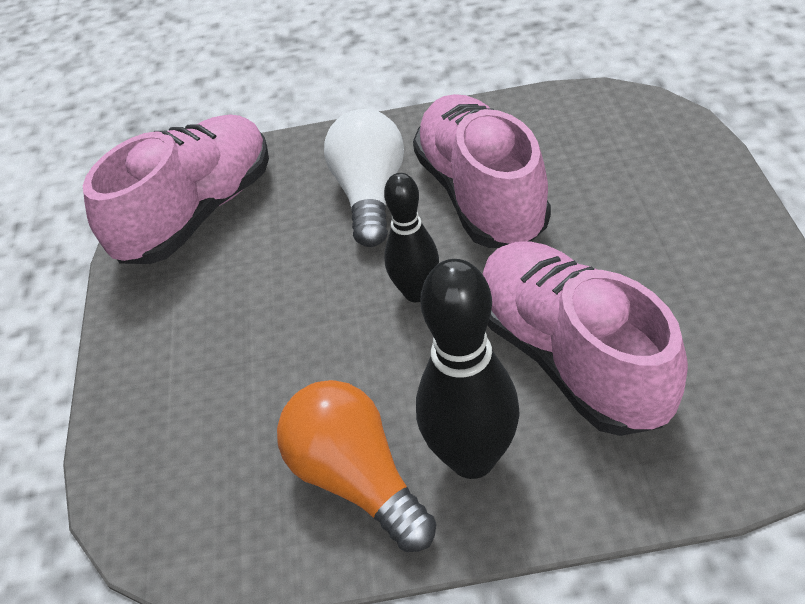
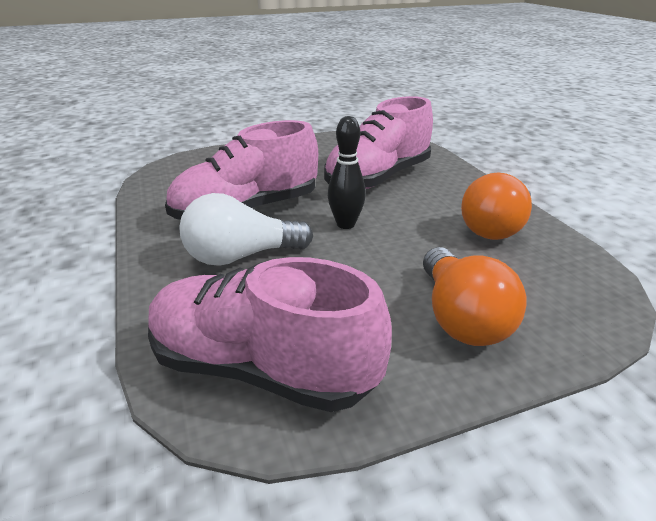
camera: 110 degrees left, 15 degrees down
(190, 365) = (461, 317): none -> orange light bulb
(472, 458) = (456, 197): black bowling pin -> none

